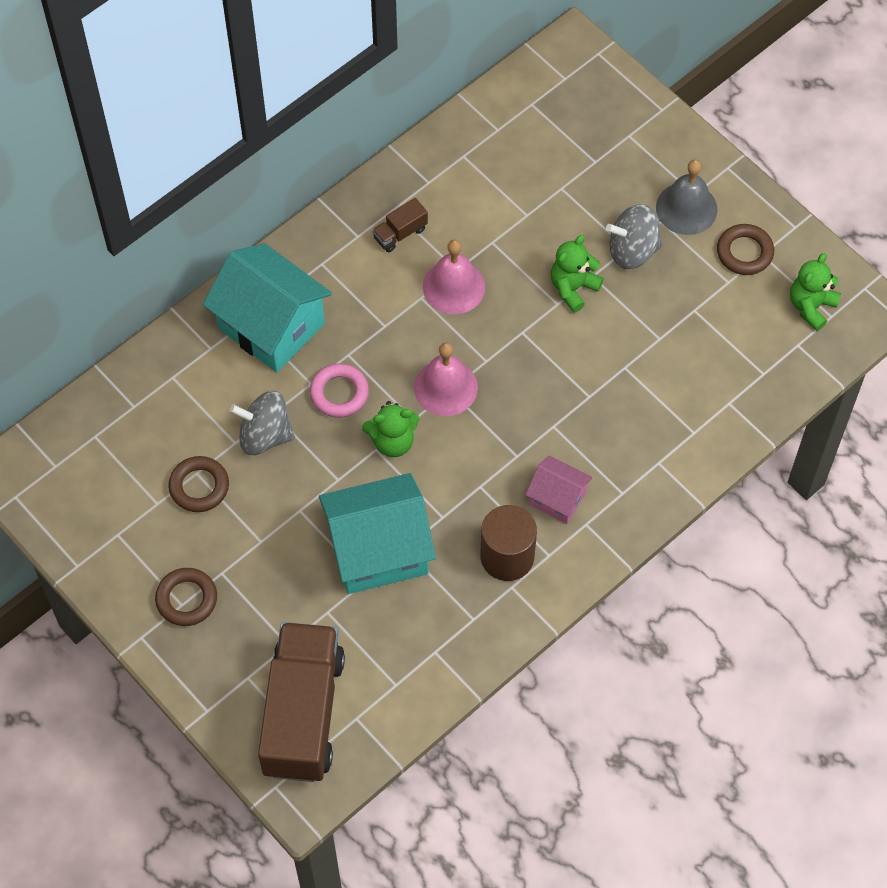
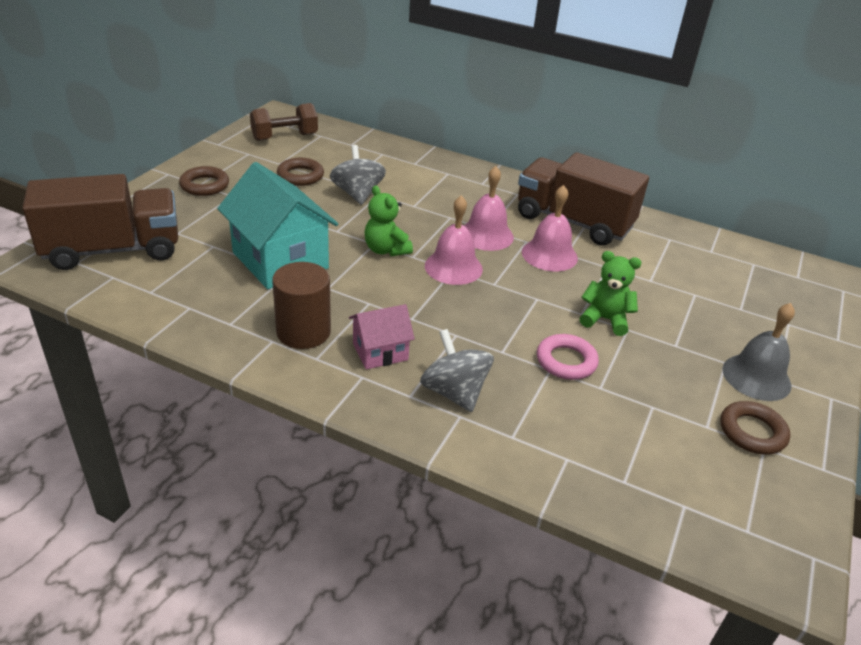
camera: 65 degrees right, 25 degrees down
(85, 480) = (285, 137): none -> brown dumbbell
(271, 326) = (449, 182): turquoise house -> none
(339, 393) = (413, 219): pink ring -> pink ring (566, 361)
(397, 332) = (486, 235): none -> pink bell
(400, 233) = (573, 222): brown truck -> brown truck, size x2.49
(557, 498) = (380, 351): pink house -> pink house turned 60 degrees clockwise
(632, 250) = (677, 349): grey spinning top -> grey spinning top (454, 392)
(811, 306) = (742, 507): green teddy bear -> none

